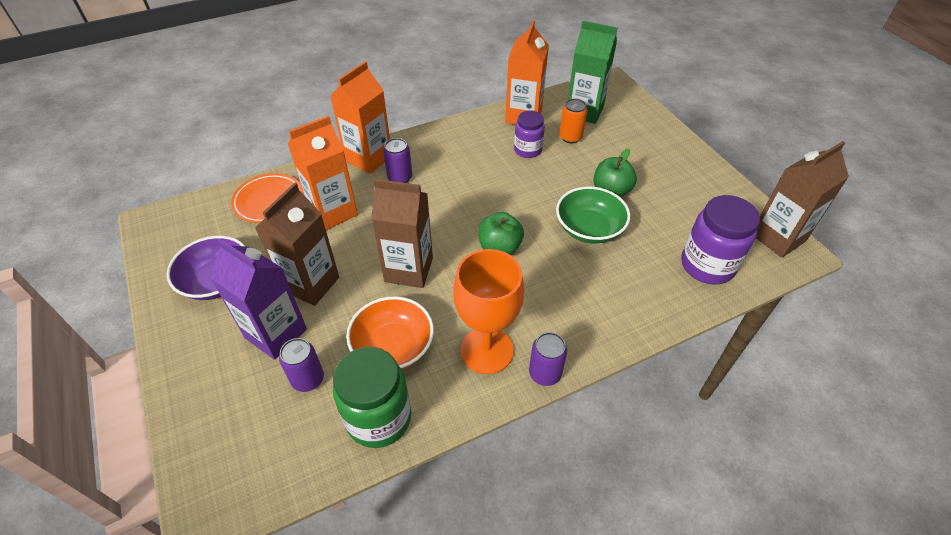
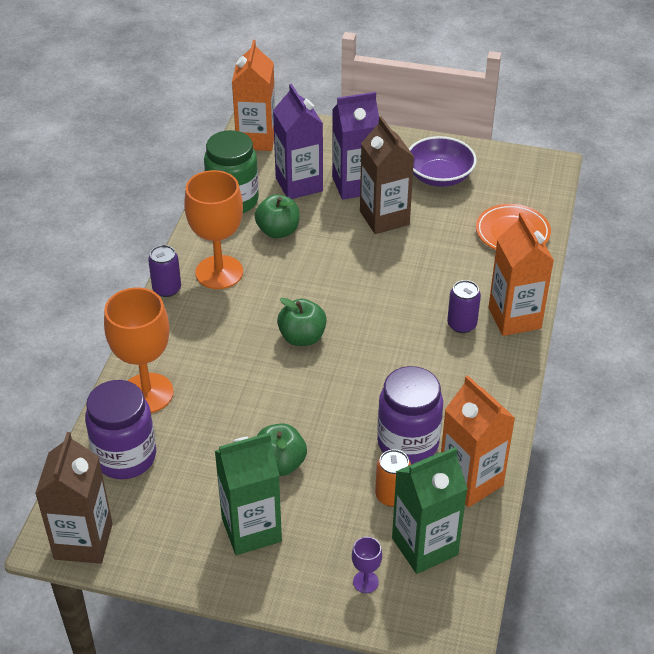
camera: 130 degrees right, 5 degrees down
(308, 379) = (299, 184): purple can -> purple carton
(333, 212) = (457, 262): orange carton -> orange carton (256, 139)
(393, 346) = (278, 231): orange bowl -> green apple
(408, 269) = (340, 273): brown carton -> none
(527, 150) = (408, 443): purple jar -> purple jar, size x1.62
(589, 228) = (255, 410): green bowl -> none
(631, 119) = (365, 582): none -> purple goblet
(651, 296) = (147, 393): none -> orange goblet
(665, 174) = (251, 530): none -> green carton

